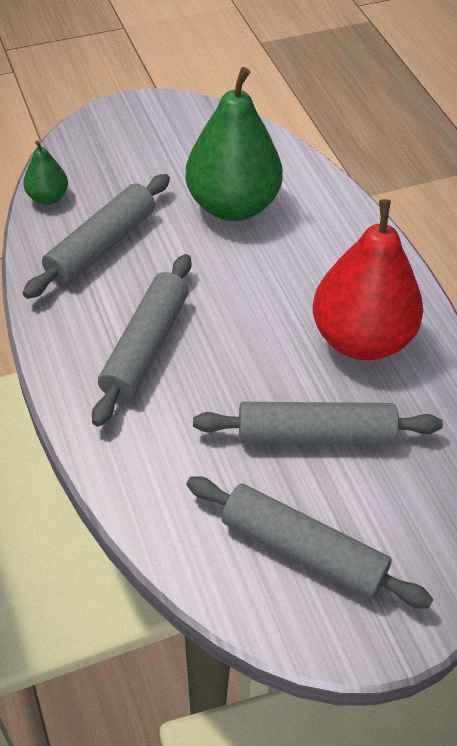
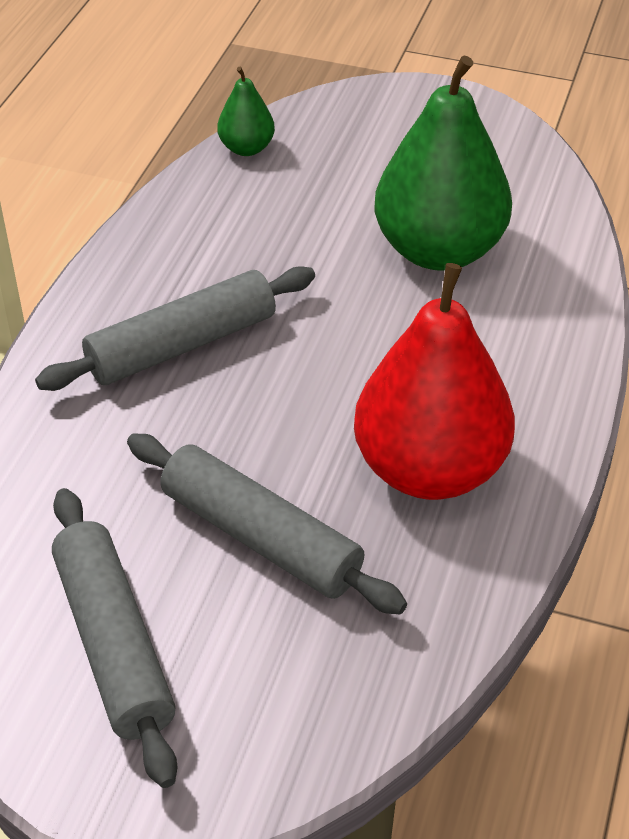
camera: 40 degrees right, 5 degrees down
(101, 245) = (248, 222): grey rolling pin -> none

